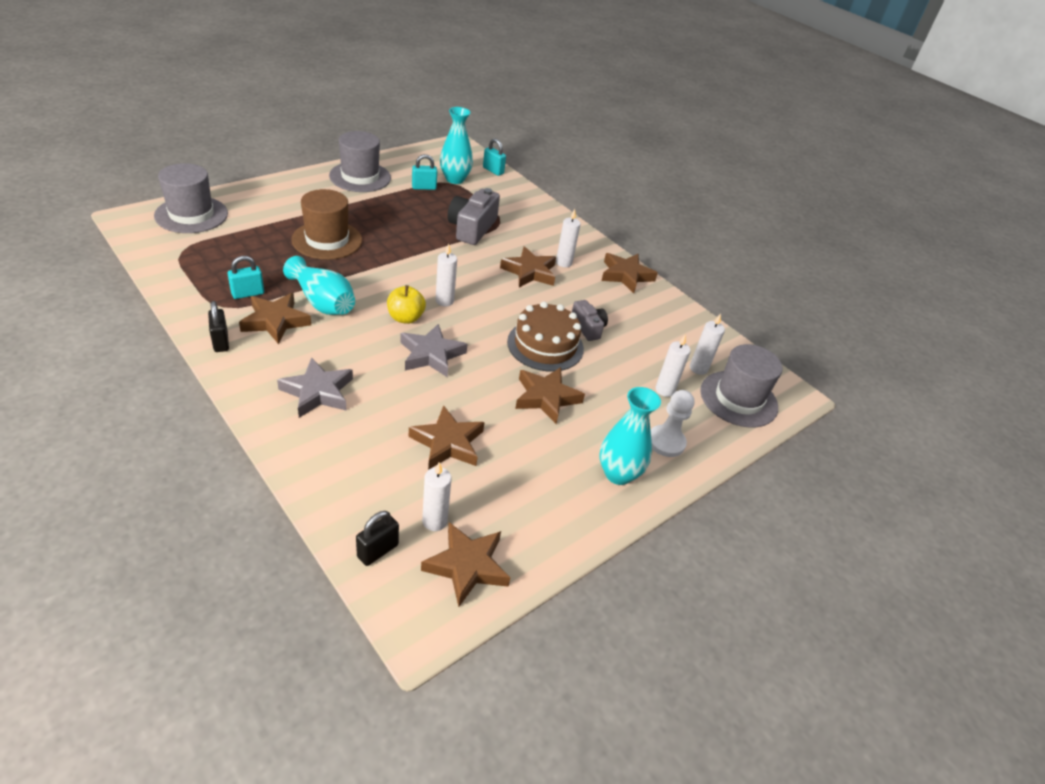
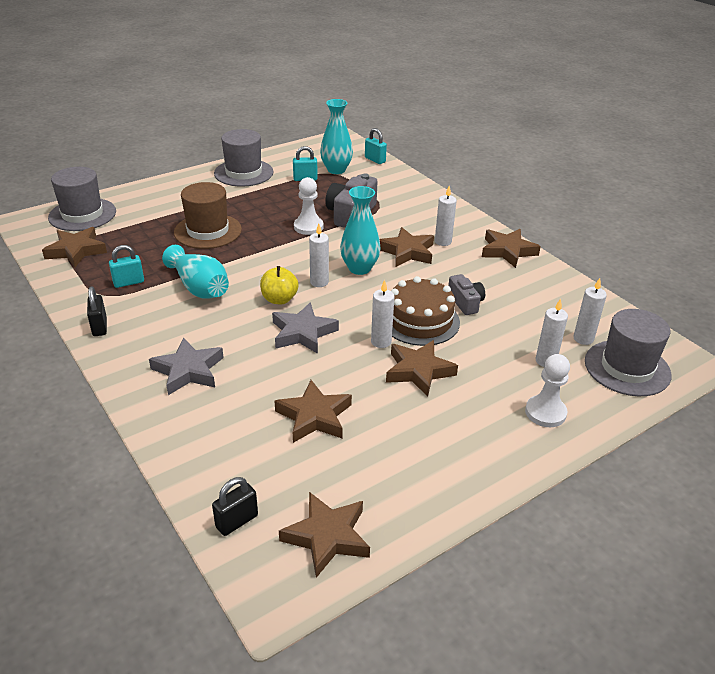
camera: 10 degrees right, 5 degrees down
(275, 321) = (152, 307): brown star -> brown star (76, 251)
(430, 240) = (308, 227): none -> white pawn
(434, 521) = (296, 492): white candle -> white candle (381, 342)
(618, 474) = (492, 445): turquoise vase -> turquoise vase (359, 268)

